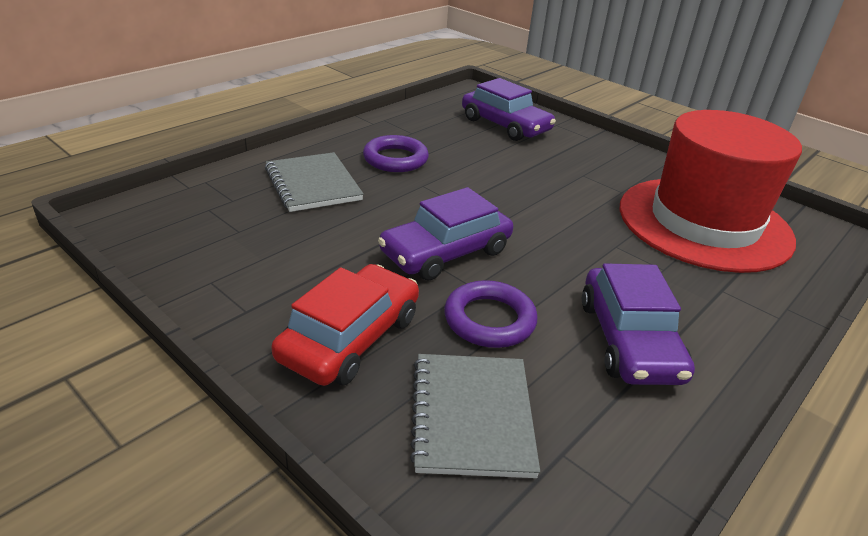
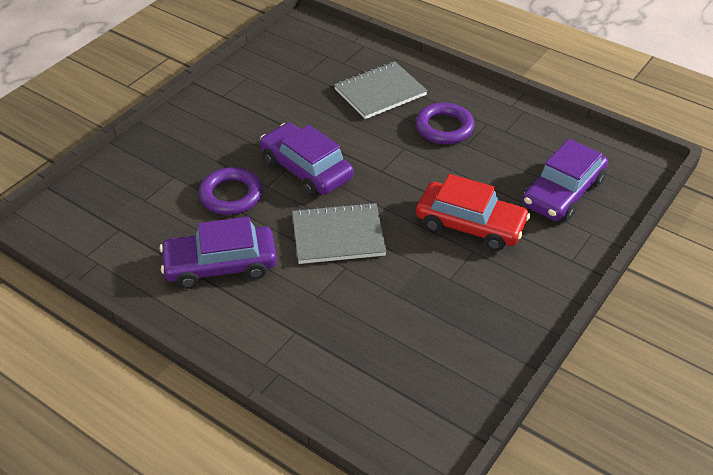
camera: 85 degrees right, 10 degrees up
(350, 338) = (204, 138): red car -> red car (470, 225)
(472, 416) = (145, 192): grey notebook -> grey notebook (338, 236)
(704, 223) = (408, 337): red hat -> none

